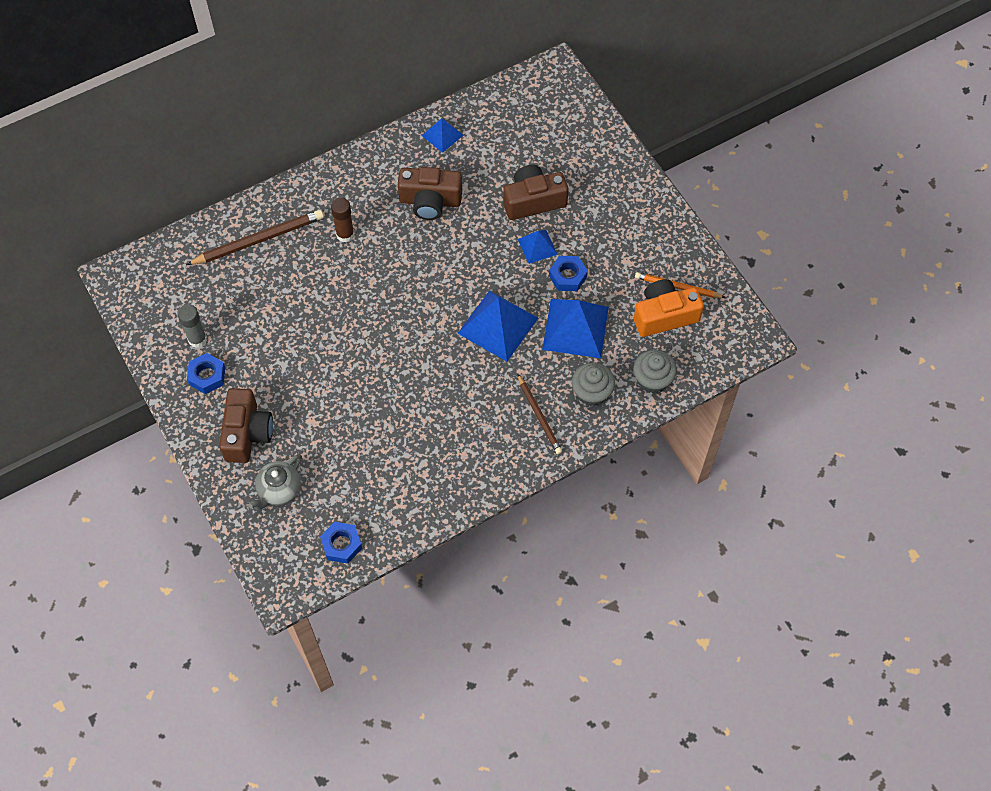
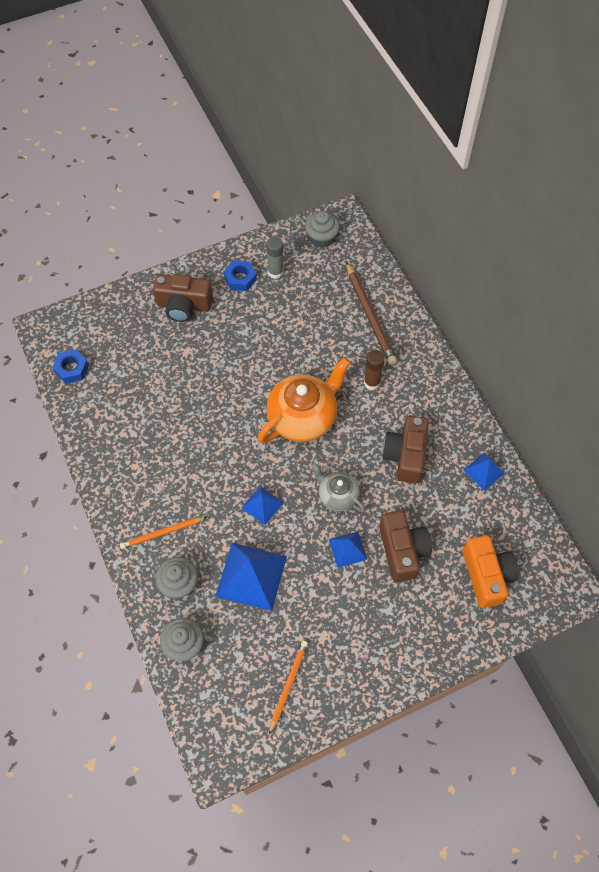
camera: 95 degrees right, 0 degrees up
(147, 294) = (321, 238): none -> grey cupcake
(279, 490) = (129, 326): grey teapot -> grey teapot (337, 495)
(392, 296) = (303, 417): none -> orange teapot
(497, 325) = (262, 505): blue pyramid -> blue pyramid, size x0.54
(539, 416) = (162, 533): brown pencil -> orange pencil
(567, 276) = (311, 575): blue nut -> none
(664, 316) = (255, 666): orange camera -> orange camera (486, 575)

